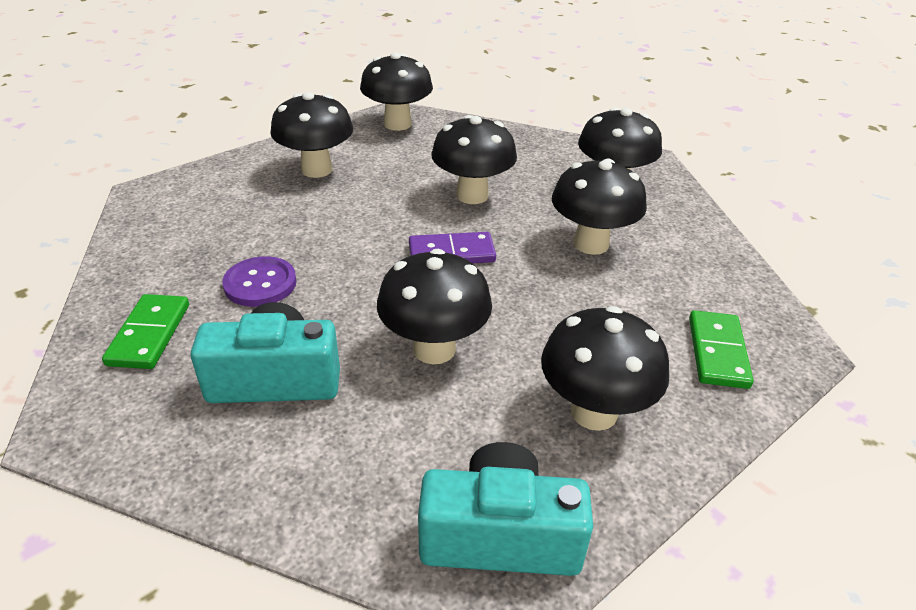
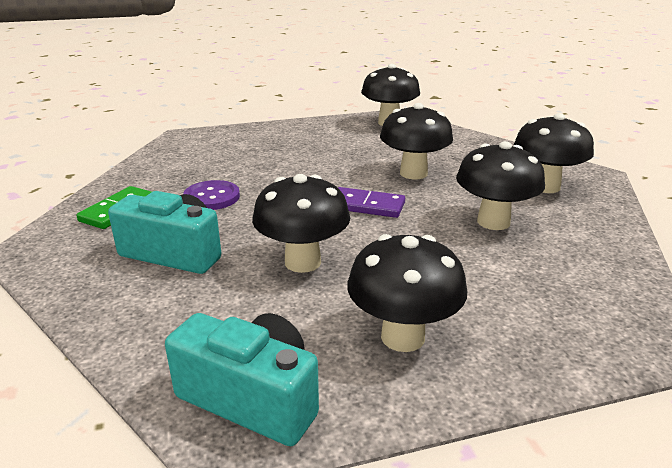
camera: 25 degrees right, 10 degrees down
(317, 170) = (306, 140): black mushroom -> none
(718, 352) = (560, 324): green domino -> none

